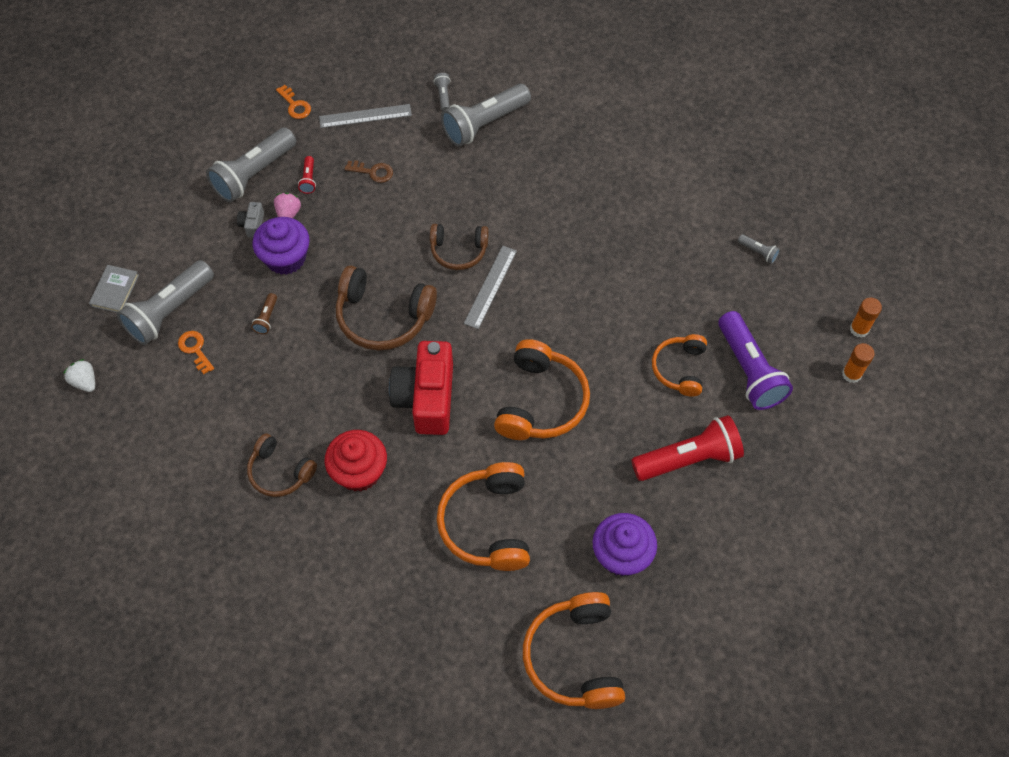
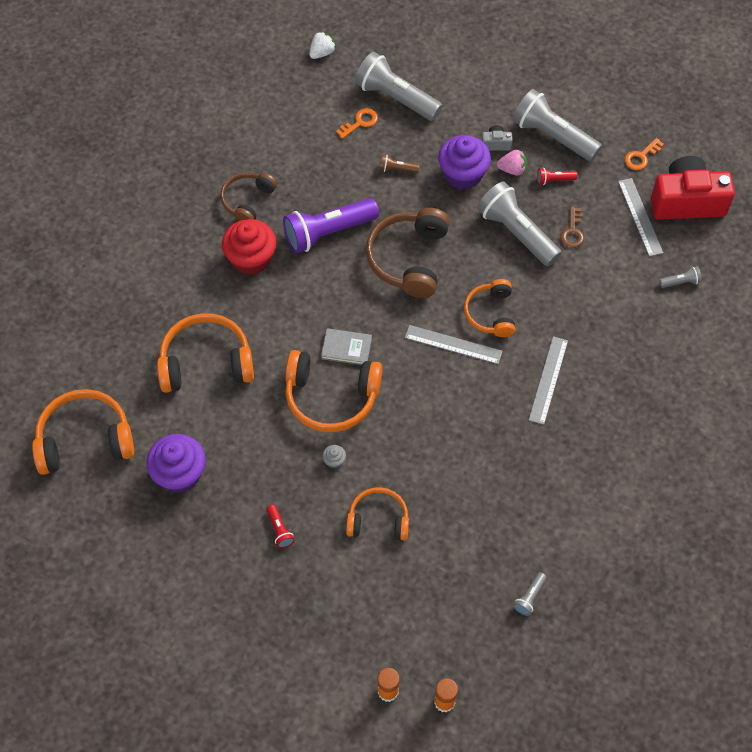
camera: 85 degrees right, 0 degrees up
(115, 290) = (412, 56): grey book -> grey book (346, 348)
(426, 398) = (327, 302): red camera -> red camera (686, 201)
(458, 251) = (491, 313): brown headphones -> orange headphones
(484, 124) = (651, 322): grey flashlight -> grey flashlight (516, 233)
(538, 212) = (548, 380): none -> grey ruler
(614, 403) = (334, 461): none -> grey cupcake
(688, 459) = (279, 530): red flashlight -> red flashlight, size x0.42
(749, 370) = (382, 587): purple flashlight -> purple flashlight (328, 232)

